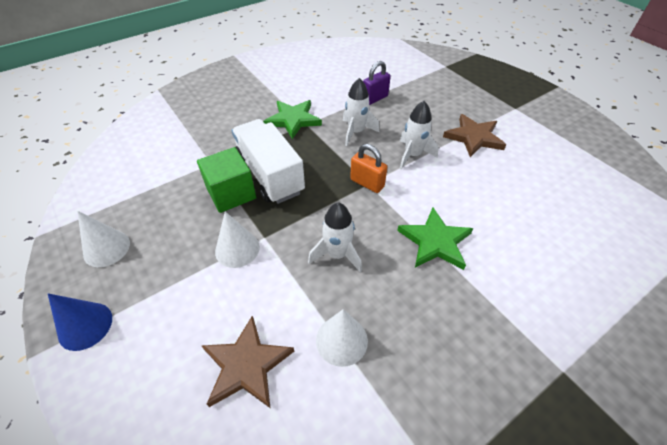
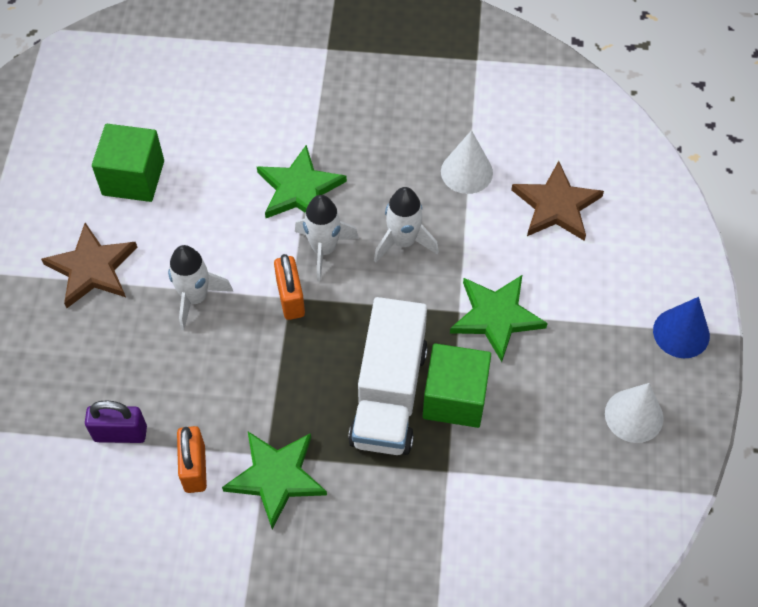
camera: 140 degrees left, 10 degrees up
(237, 249) = (496, 316): white cone -> green star
(331, 105) = (195, 468): none -> orange padlock
(356, 132) = (218, 386): white rocket -> white rocket (324, 249)
(523, 184) = (133, 178): none -> green cube

